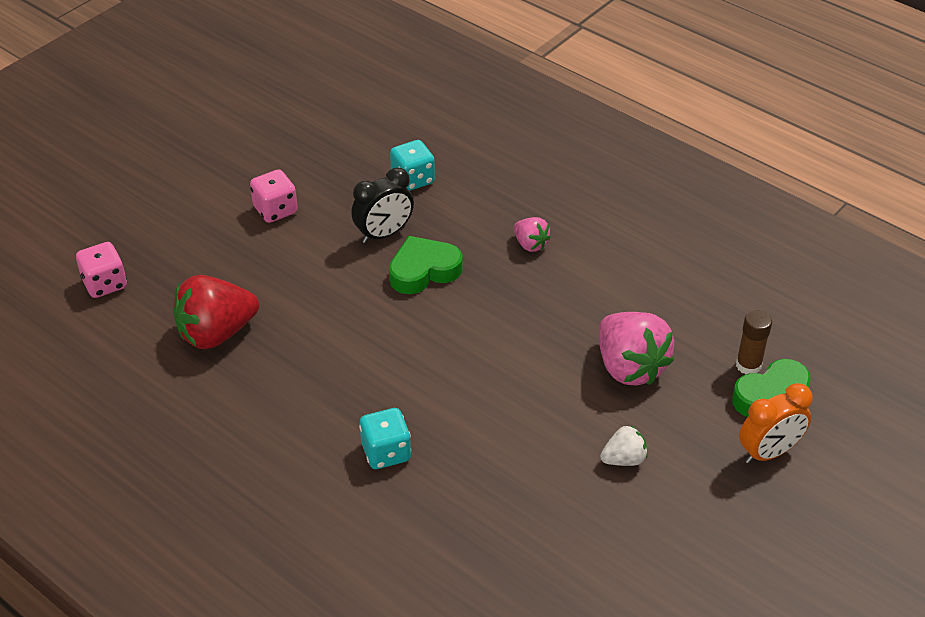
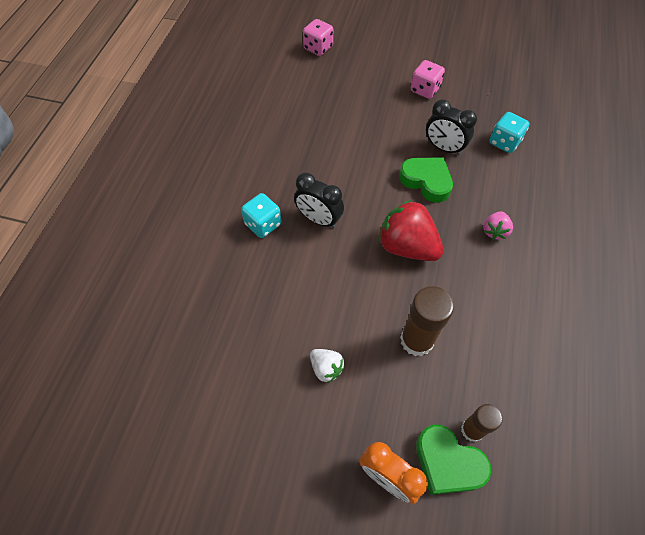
camera: 65 degrees right, 15 degrees up
(216, 333) = (311, 107): red strawberry -> red strawberry (407, 247)
(415, 393) = (319, 219): none -> black clock
(629, 367) = (416, 340): pink strawberry -> brown glue stick

